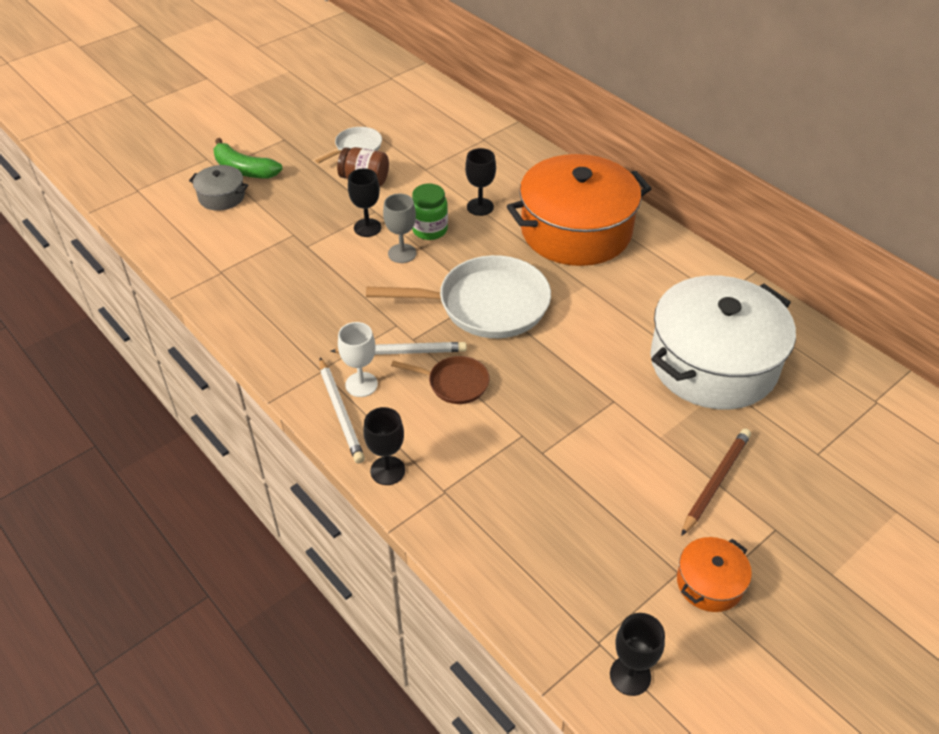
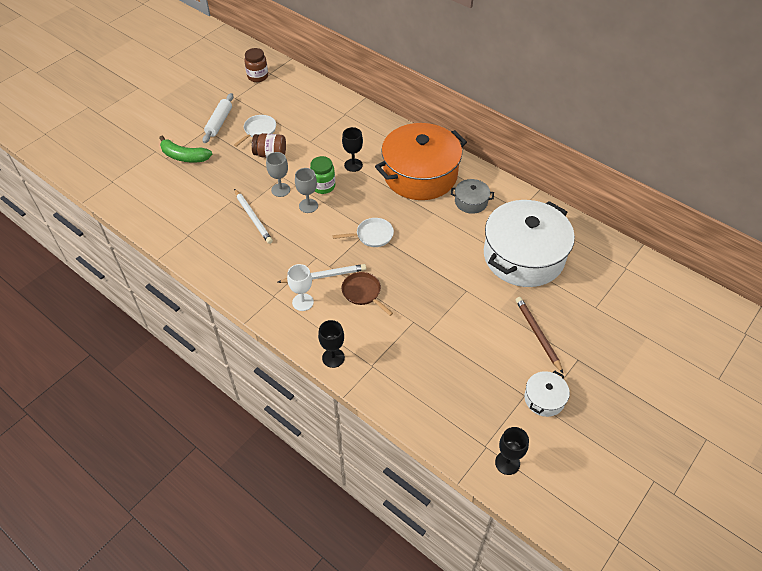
camera: 10 degrees left, 5 degrees up
(221, 197) = (174, 179): grey pot -> grey pot (471, 202)
(304, 132) = (219, 122): none -> white rolling pin
(340, 412) = (293, 323): white pencil -> white pencil (253, 218)
(367, 228) = (280, 190): black goblet -> grey goblet
(372, 80) = (258, 76): none -> brown jar
(454, 383) = (363, 293): brown pan -> brown pan turned 135 degrees counterclockwise
(486, 305) = (372, 235): white pan -> white pan, size x0.51
(709, 583) = (544, 399): orange pot -> white pot
(716, 482) = (537, 334): brown pencil -> brown pencil turned 45 degrees counterclockwise

